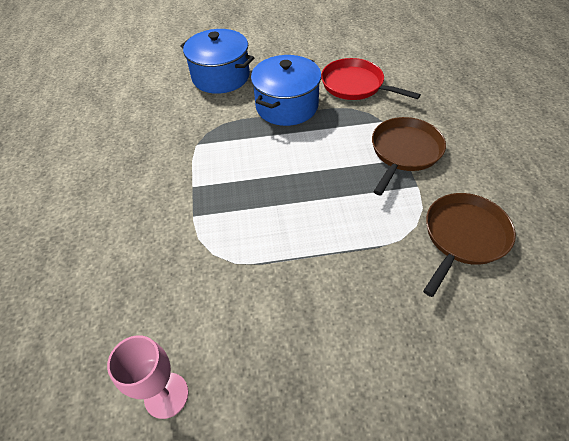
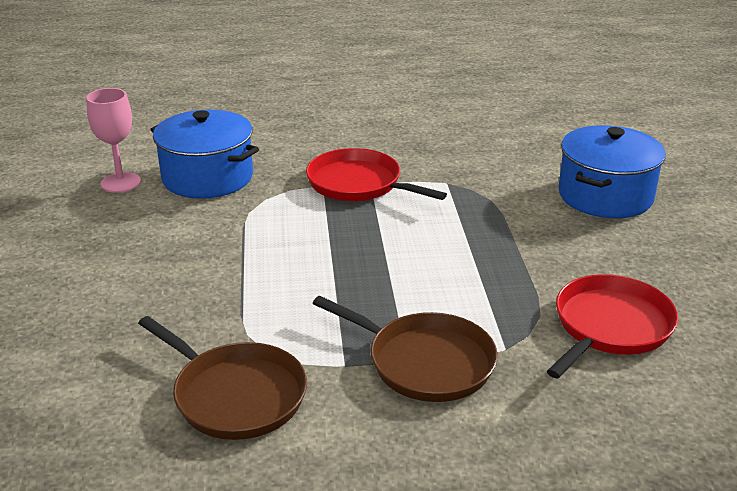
camera: 90 degrees right, 20 degrees down
(192, 193) = (358, 184): none -> red pan
(287, 106) = (537, 252): blue pot -> blue pot (207, 177)

